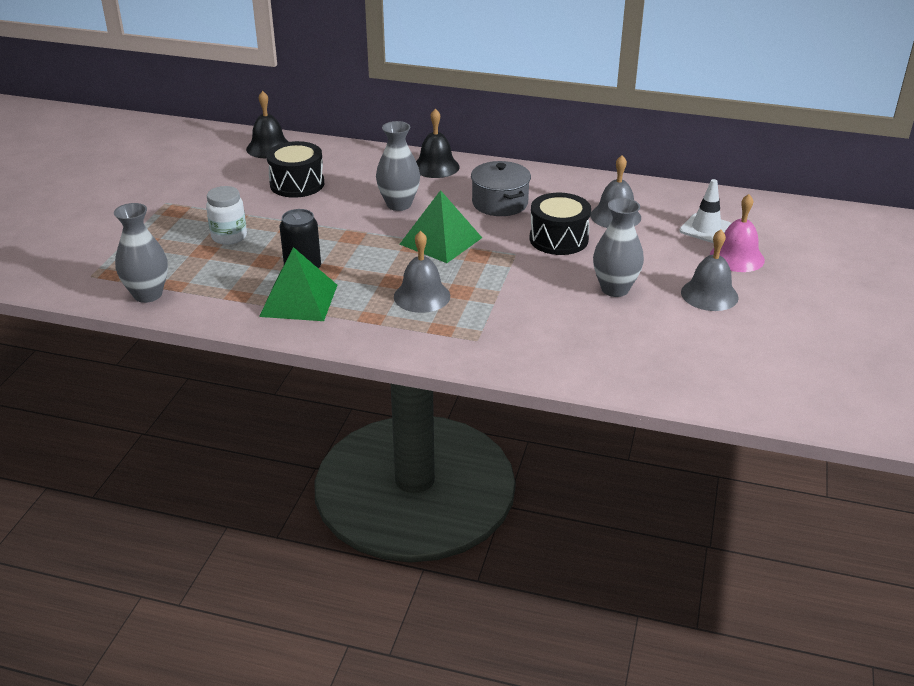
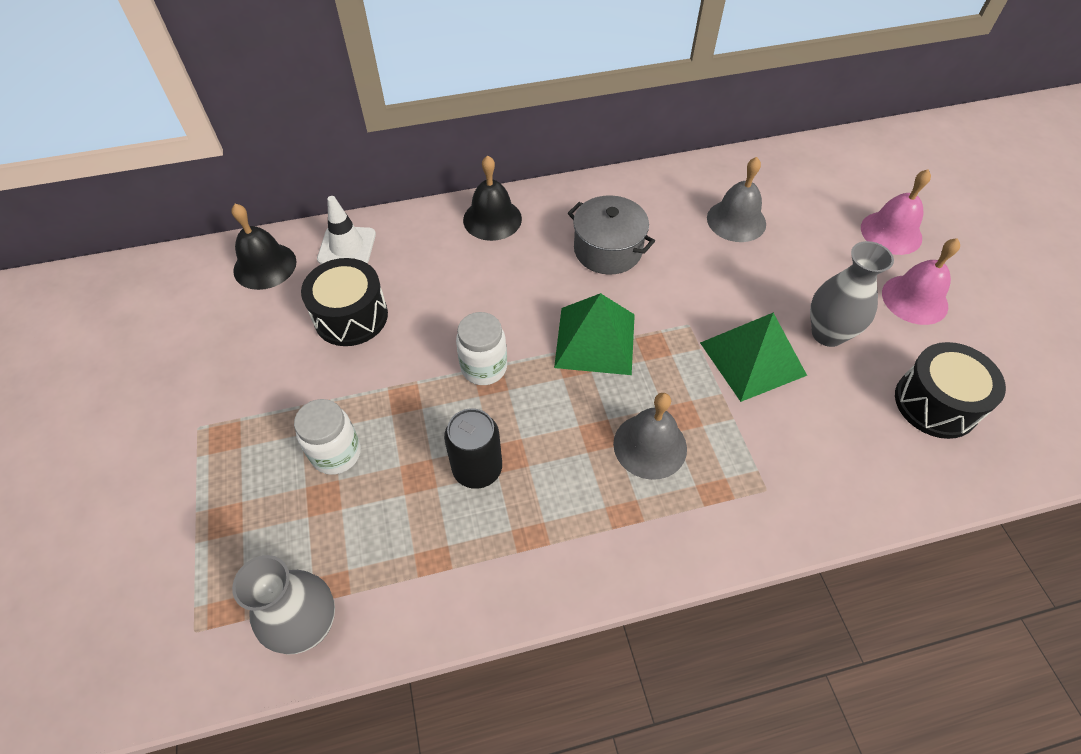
camera: 30 degrees left, 20 degrees up
(299, 300) = (516, 529): green pyramid -> green pyramid (752, 358)
(354, 230) = (484, 368): none -> white jar
(399, 204) = (501, 300): grey vase -> none
(558, 239) = (712, 281): black drum -> black drum (935, 403)
(706, 229) = (831, 203): white traffic cone -> white traffic cone (347, 247)
(709, 294) = (914, 299): grey bell -> pink bell

